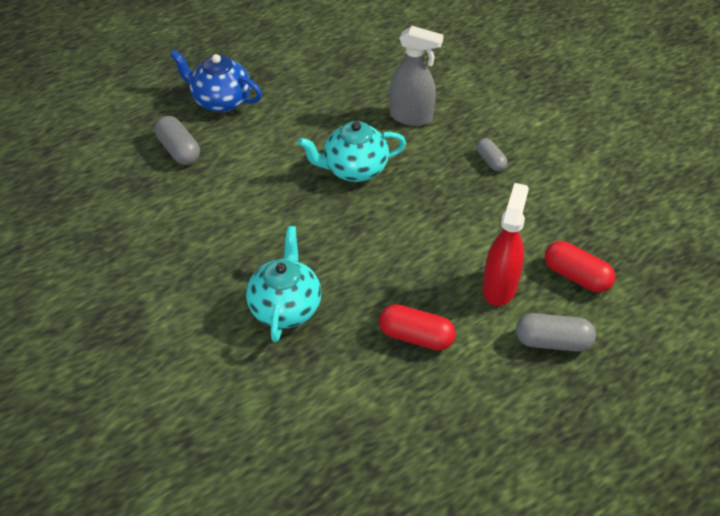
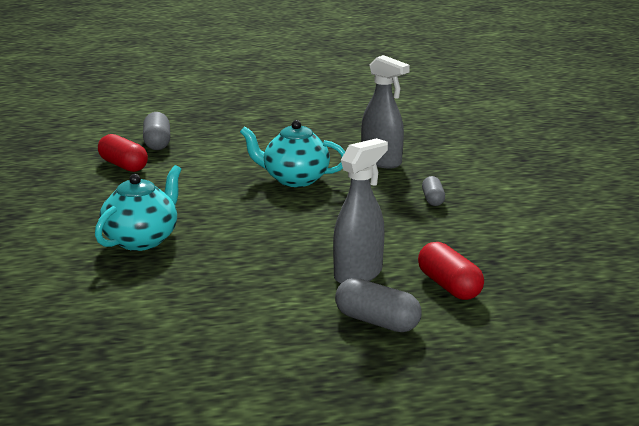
camera: 25 degrees right, 25 degrees down
(221, 101) = (222, 125): blue teapot -> none
(416, 336) = (240, 284): red capsule -> red capsule (123, 165)
(499, 287) = (358, 274): red spray bottle -> grey spray bottle

